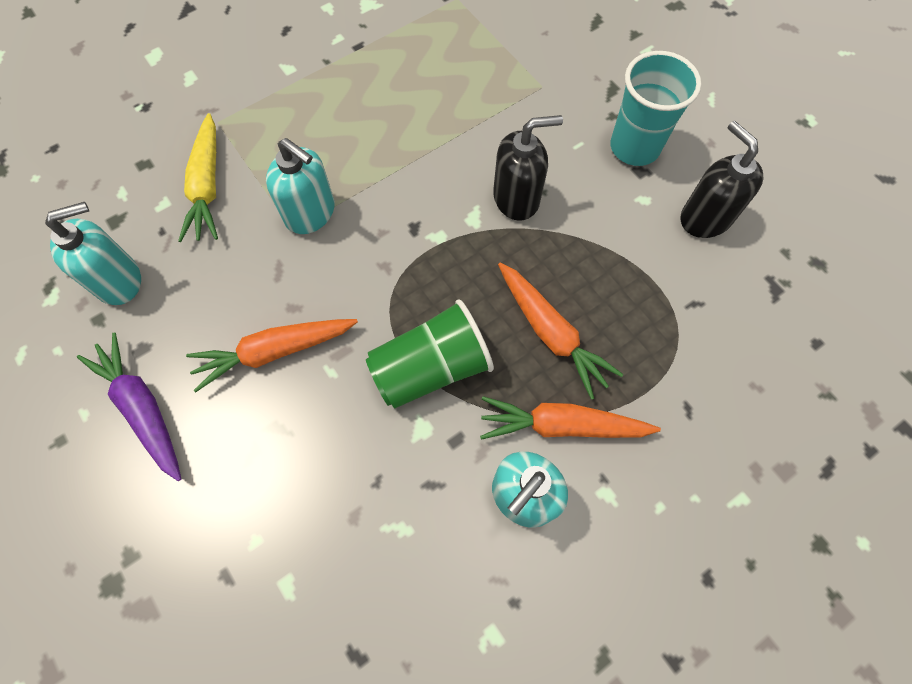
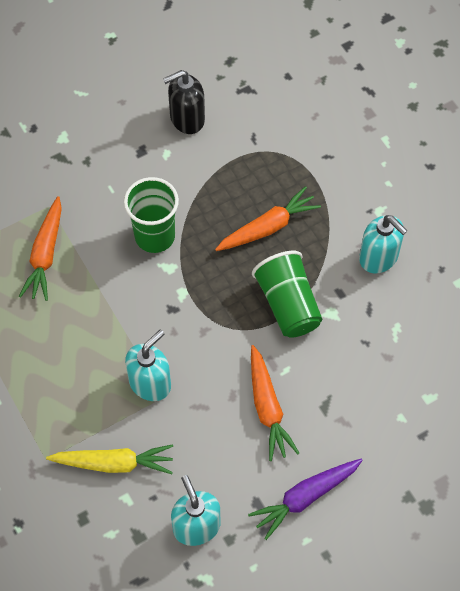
camera: 85 degrees left, 5 degrees down
(517, 198) = (155, 236): black soap dispenser -> green cup
(562, 425) = (333, 229): orange carrot -> orange carrot (45, 254)
(634, 147) = (119, 151): turquoise cup -> none

